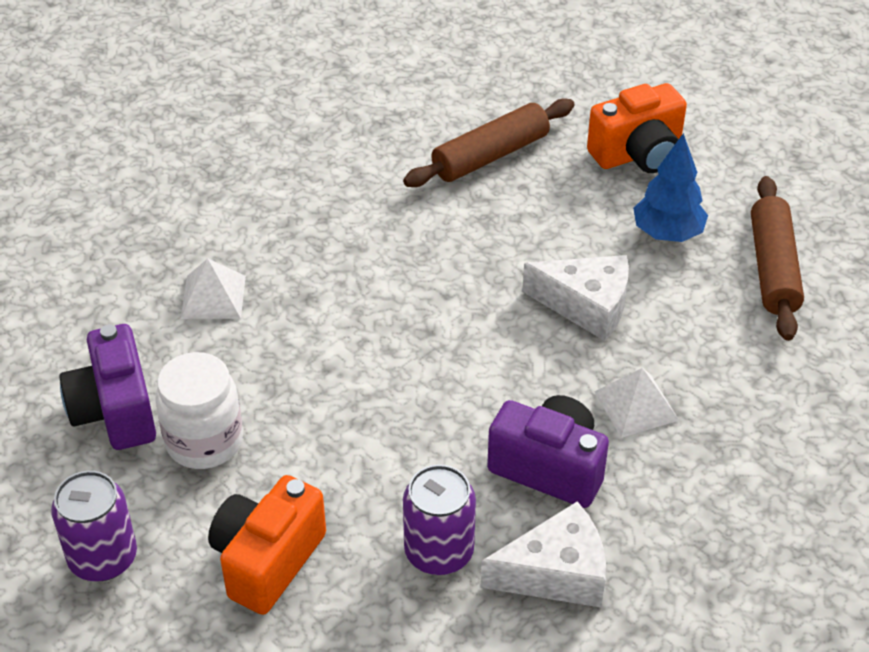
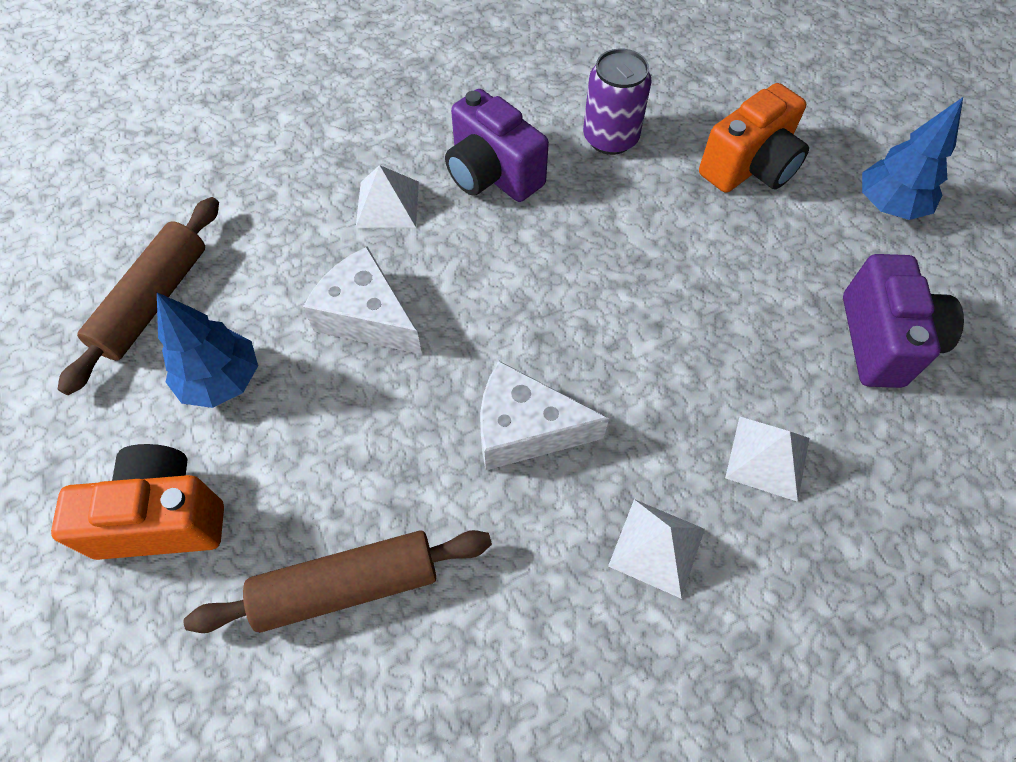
camera: 160 degrees left, 15 degrees up
(103, 558) = (889, 205): purple can -> blue tree
(204, 441) = (793, 283): white jar -> none
(287, 225) = (657, 547): none -> white pyramid
(555, 573) = (529, 102): white cheese -> white cheese (525, 429)

